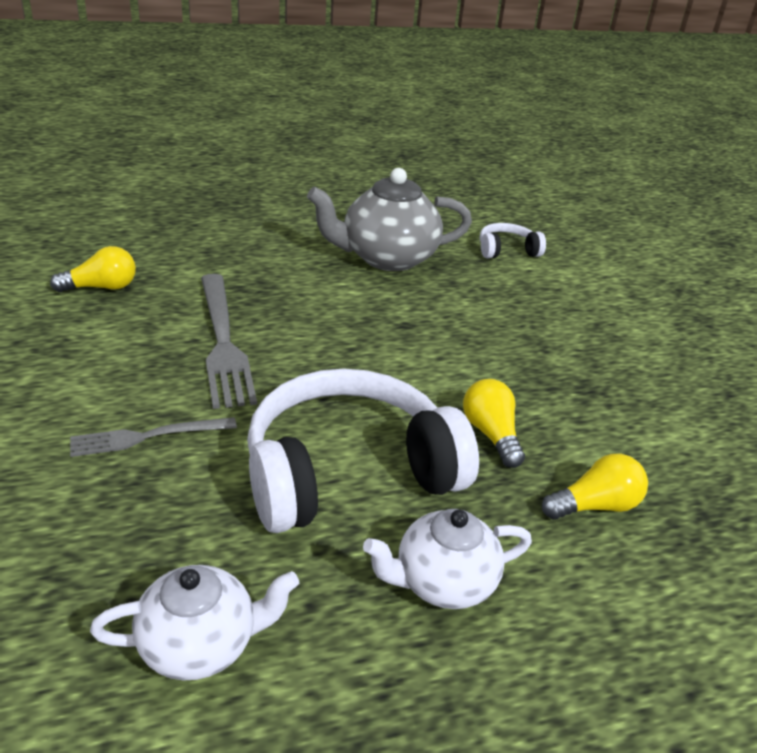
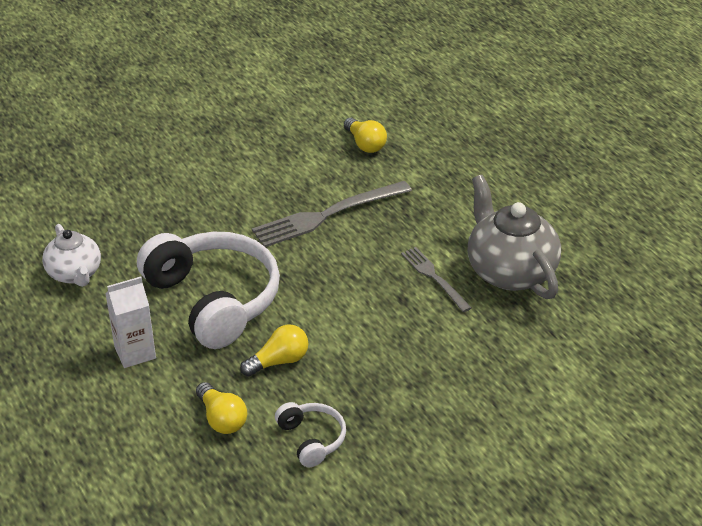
camera: 80 degrees right, 5 degrees up
(148, 436) = (215, 213): grey fork -> grey fork (434, 277)
(443, 582) = (135, 352): white teapot -> white carton
(507, 251) = (585, 348): white headphones -> white headphones (311, 439)

